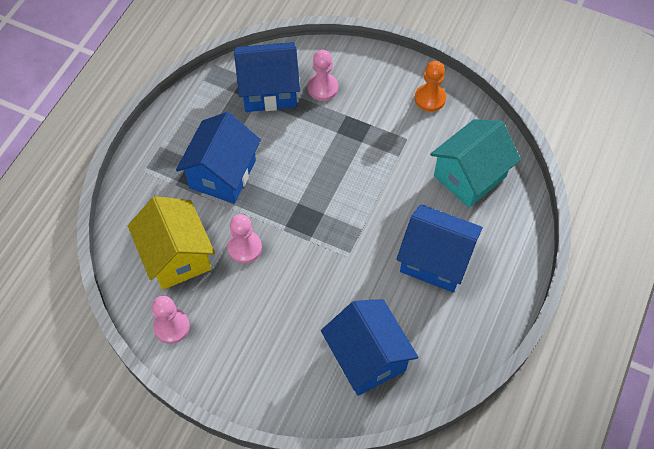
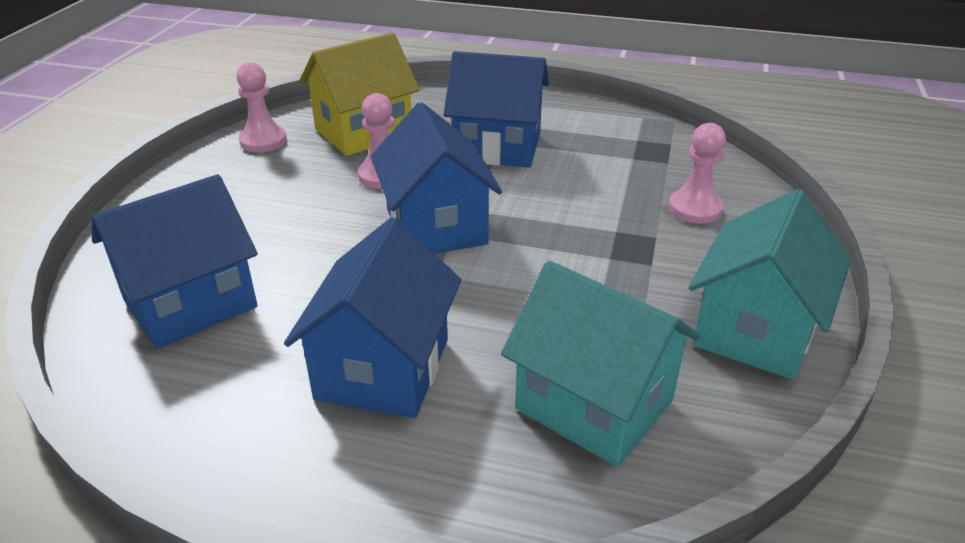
camera: 80 degrees right, 25 degrees down
(269, 90) = (657, 164): blue house -> blue house (436, 226)
(430, 98) = (755, 330): orange pawn -> turquoise house

